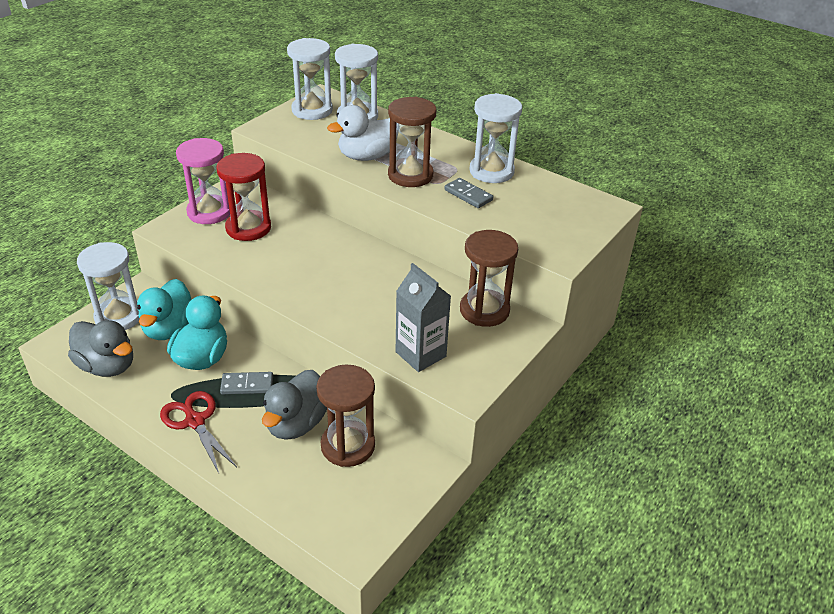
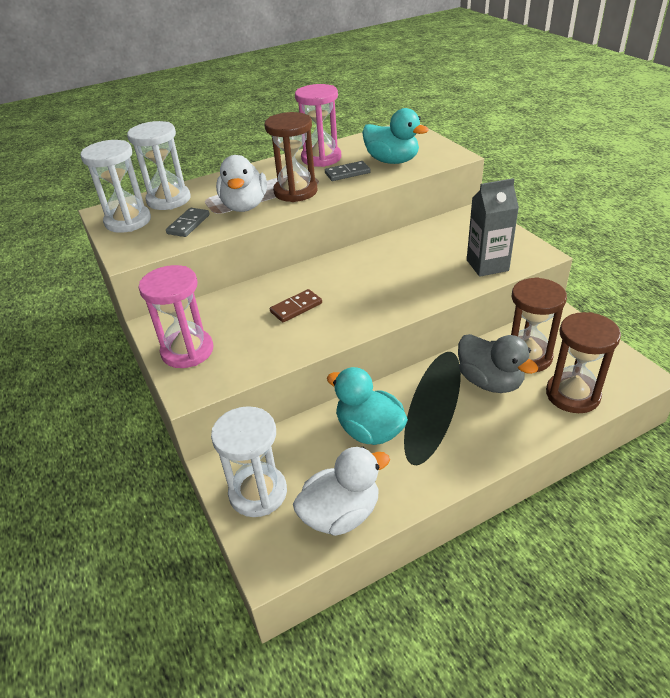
camera: 60 degrees left, 0 degrees up
(107, 366) = (341, 514): grey duck -> white duck
(169, 328) = (307, 450): turquoise duck -> turquoise duck (392, 161)
(195, 421) = (461, 450): red scissors -> none
(247, 385) = (425, 404): grey domino -> grey domino (188, 224)
(248, 228) = (240, 328): red hourglass -> none
(289, 249) = (296, 308): none -> brown domino
(484, 310) = (447, 227): brown hourglass -> brown hourglass (572, 395)
(491, 171) = (321, 158): white hourglass -> pink hourglass

